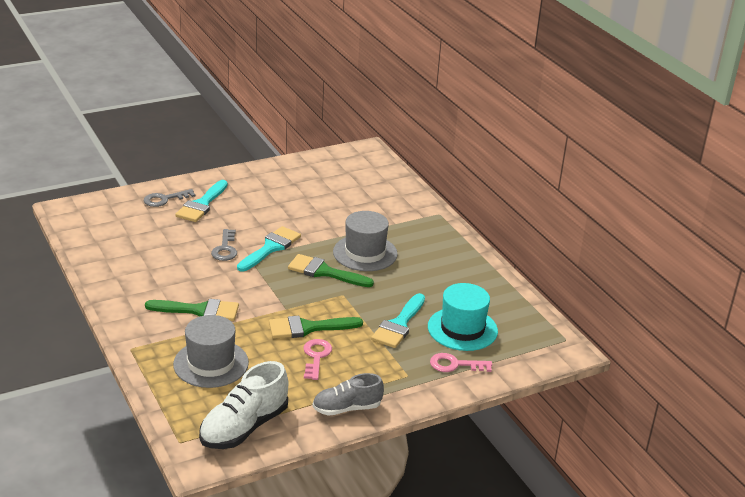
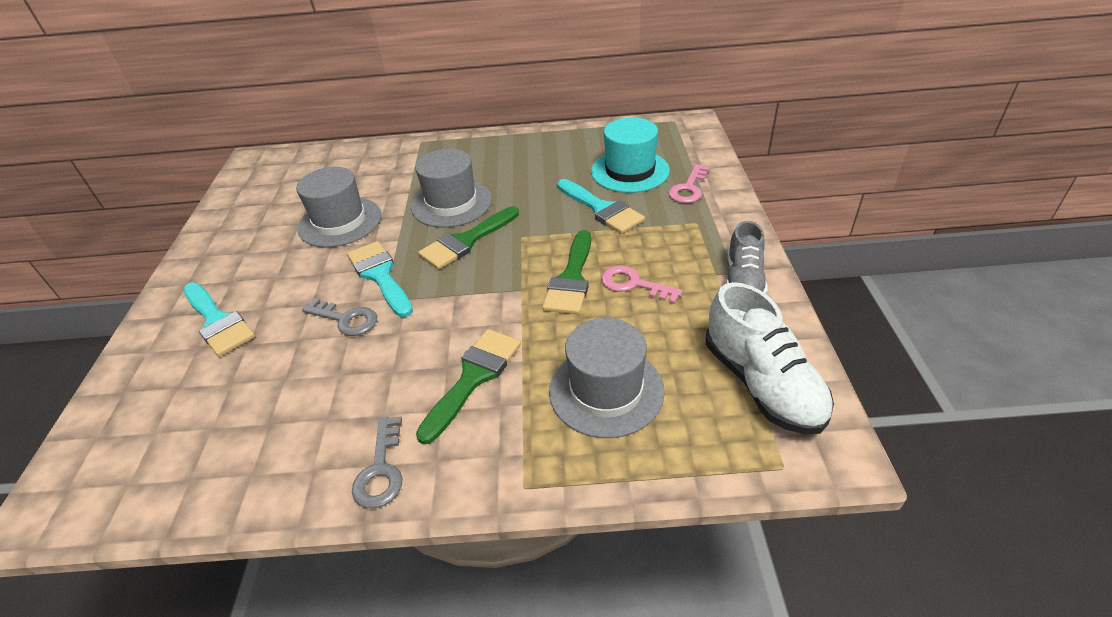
camera: 60 degrees left, 10 degrees up
(164, 199) = (161, 361): grey key -> grey key (381, 470)
(316, 213) = (340, 222): none -> grey hat

